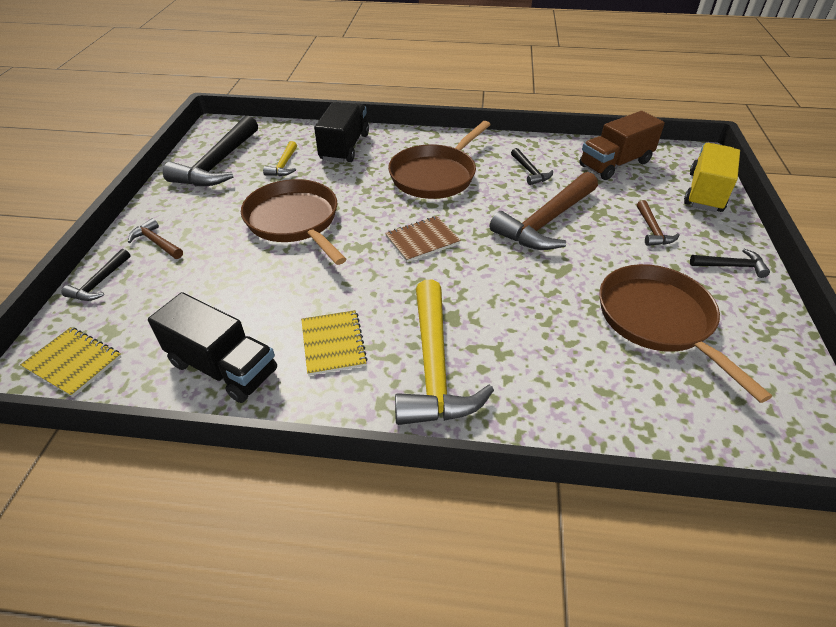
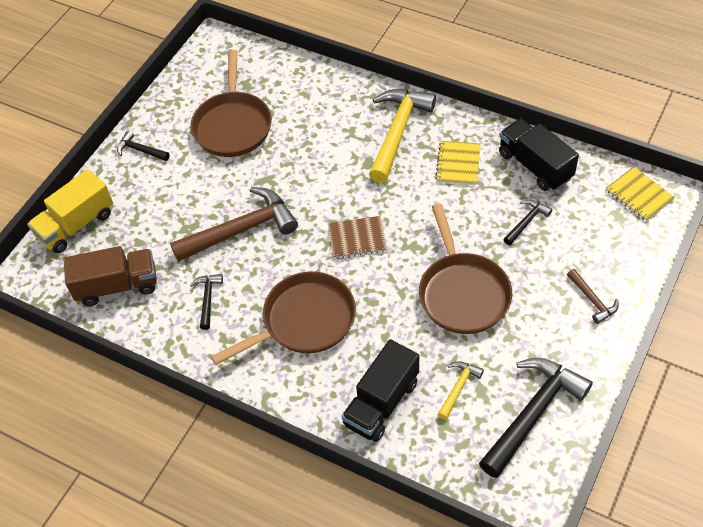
camera: 155 degrees left, 10 degrees up
(100, 283) = (635, 264): black hammer -> black hammer (526, 222)
(652, 230) = (163, 197): brown hammer -> none

